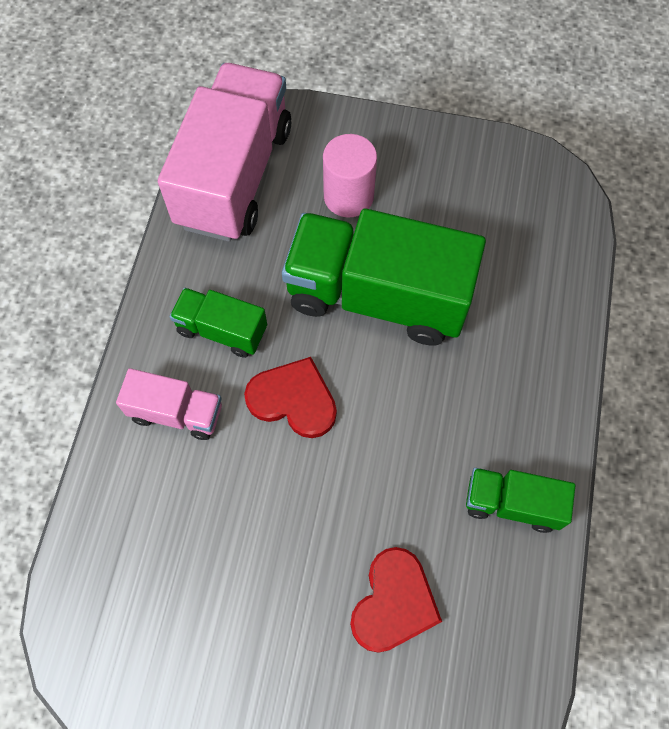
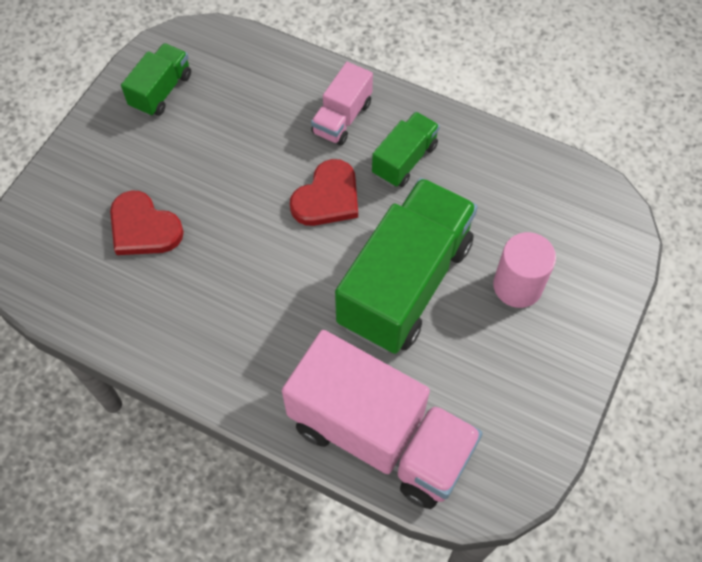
camera: 105 degrees right, 5 degrees down
(234, 176) = (559, 197): pink truck -> pink truck (380, 436)
(512, 504) = (183, 334): green truck -> green truck (161, 91)

